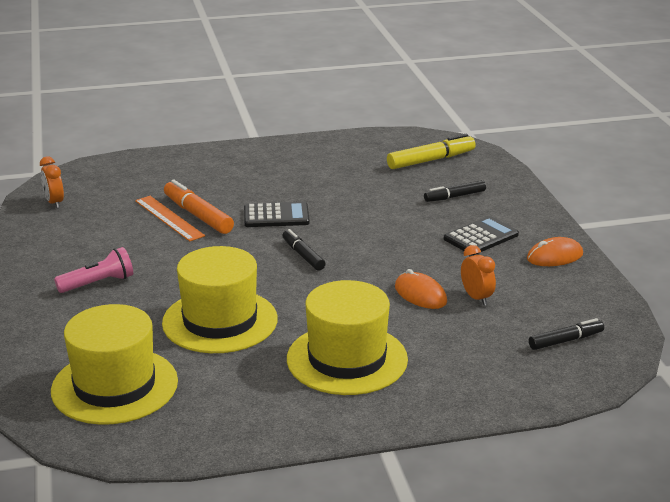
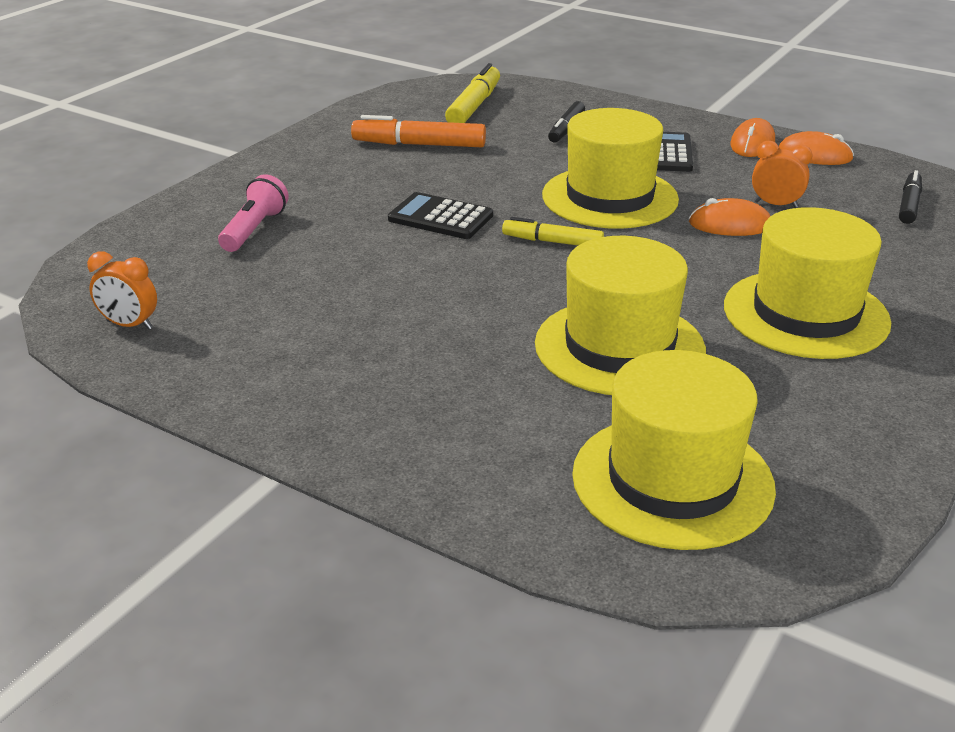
camera: 45 degrees left, 5 degrees up
(98, 283) = (399, 384): pink flashlight -> pink flashlight (254, 229)
(169, 218) = (324, 273): orange ruler -> none
(198, 215) = (352, 255): orange marker -> orange marker (419, 144)
(276, 216) = (440, 217): black calculator -> black calculator turned 105 degrees counterclockwise
(303, 255) = (552, 242): black marker -> yellow marker
(387, 247) = (610, 197): none -> yellow hat
(579, 282) = (814, 155): none -> orange mouse

